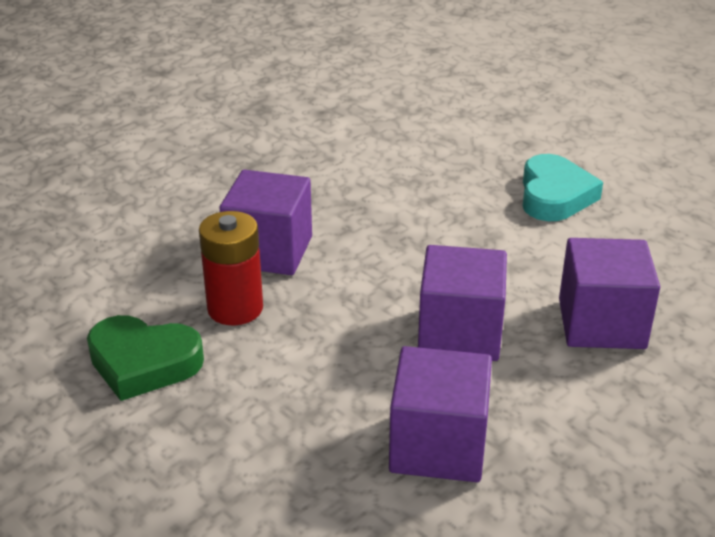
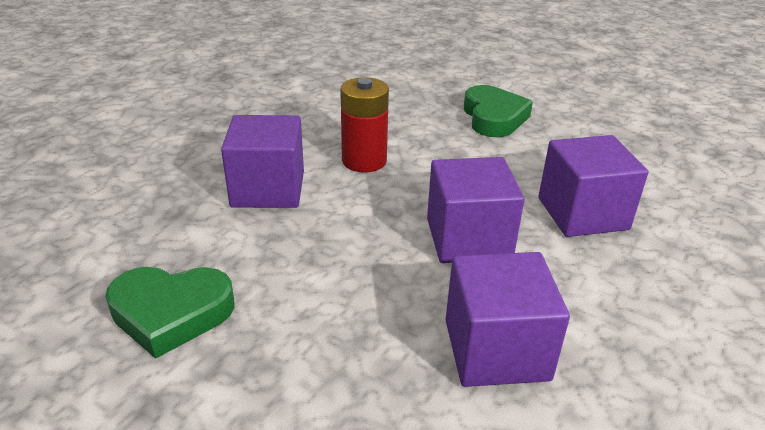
camera: 15 degrees left, 0 degrees up
(235, 308) = (251, 245): red battery -> red battery (364, 161)
(554, 196) = (493, 117): turquoise heart -> green heart

